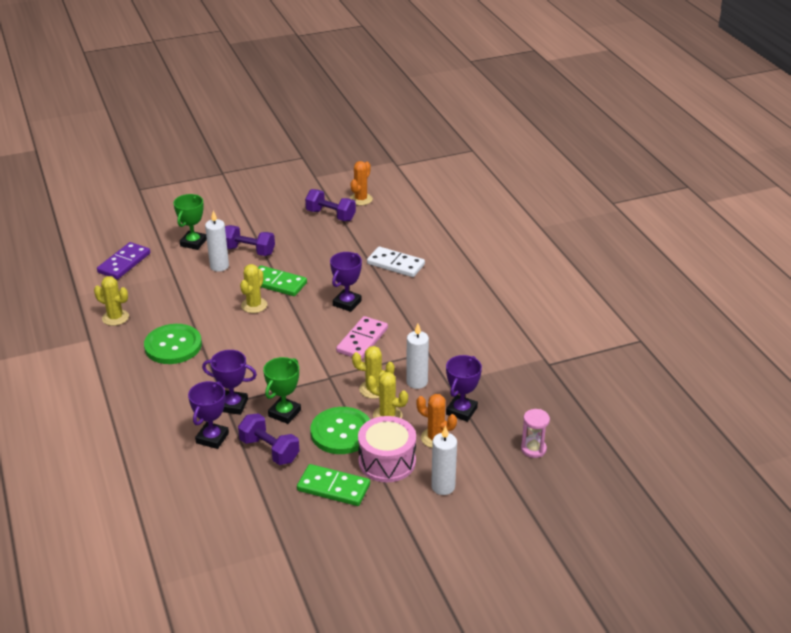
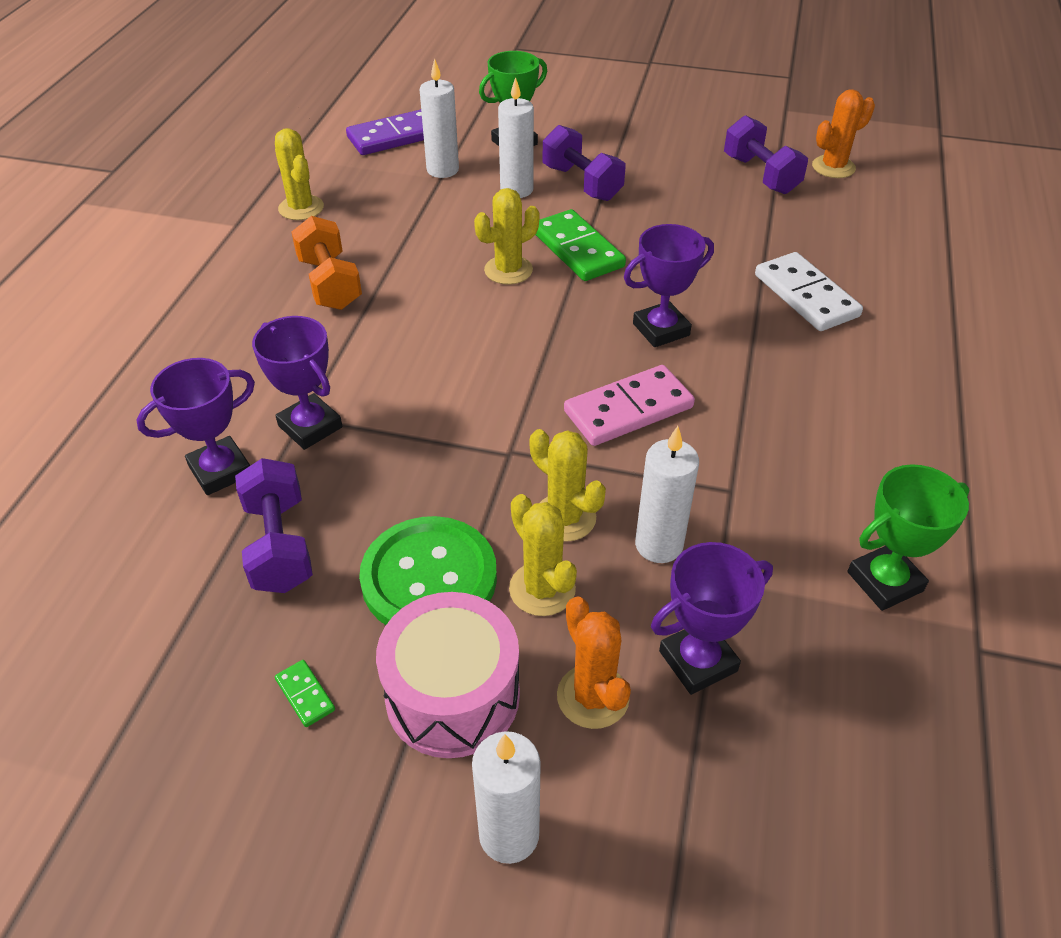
camera: 35 degrees right, 10 degrees up
(170, 270) = (442, 170): none -> white candle
(173, 346) = (330, 283): green button -> orange dumbbell
(284, 413) = (372, 484): green trophy -> green trophy (884, 581)
(333, 487) = (305, 694): green domino -> green domino, size x0.44
(533, 449) = (789, 861): pink hourglass -> none

